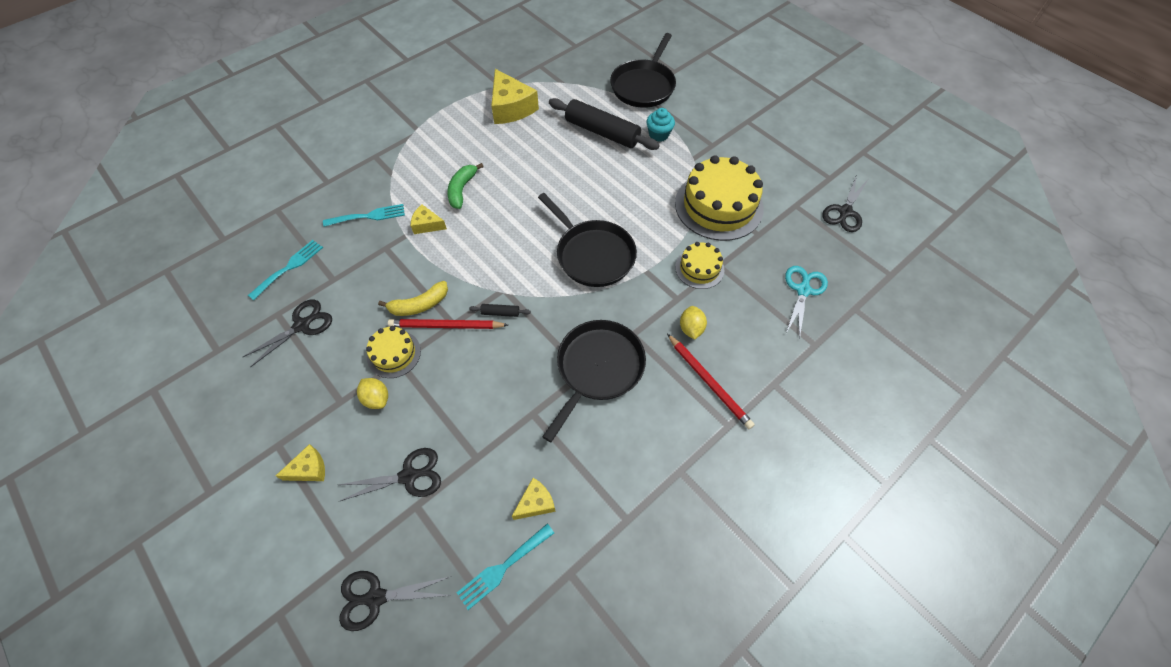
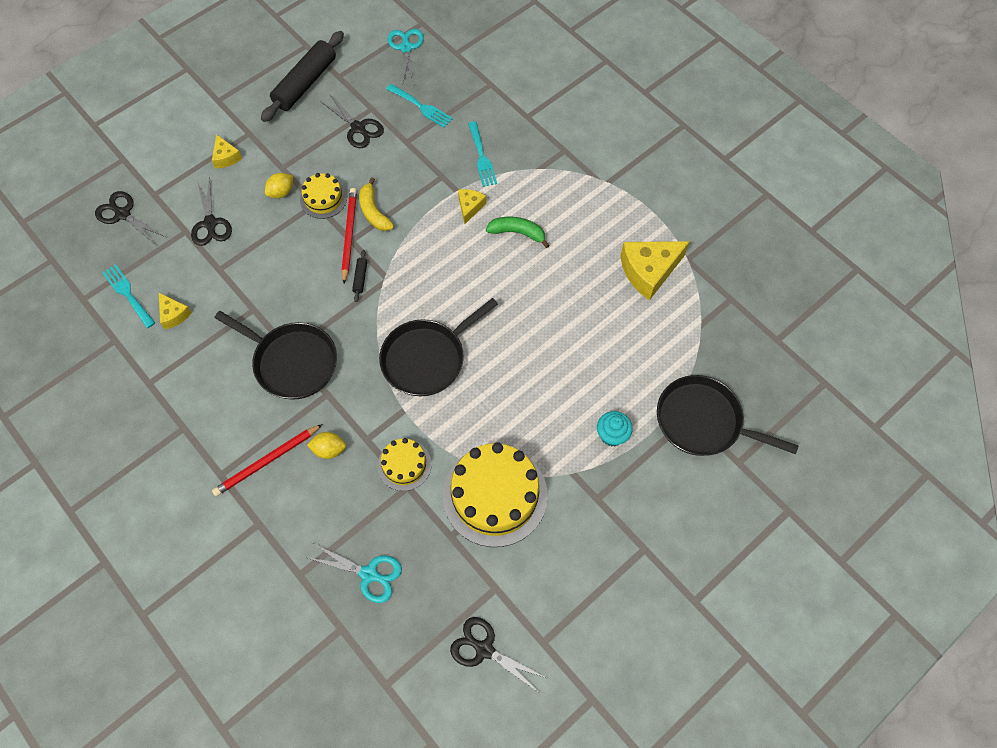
camera: 90 degrees right, 5 degrees up
(198, 284) = (406, 47): none -> turquoise scissors
(375, 597) = (122, 214): black scissors -> black scissors turned 45 degrees counterclockwise
(602, 132) = (613, 370): black rolling pin -> black rolling pin (305, 83)

